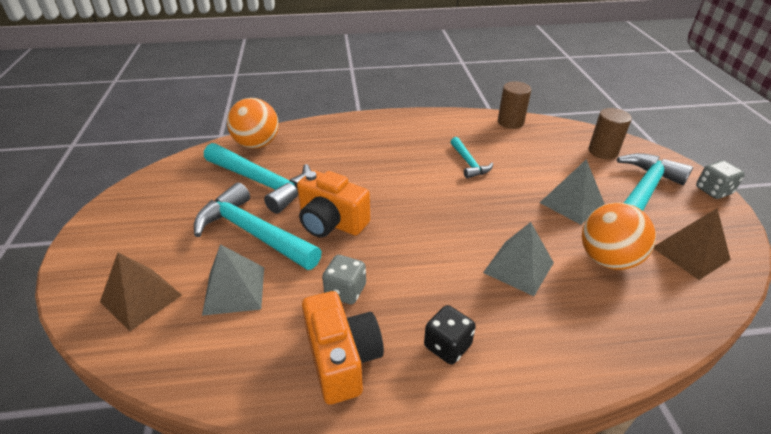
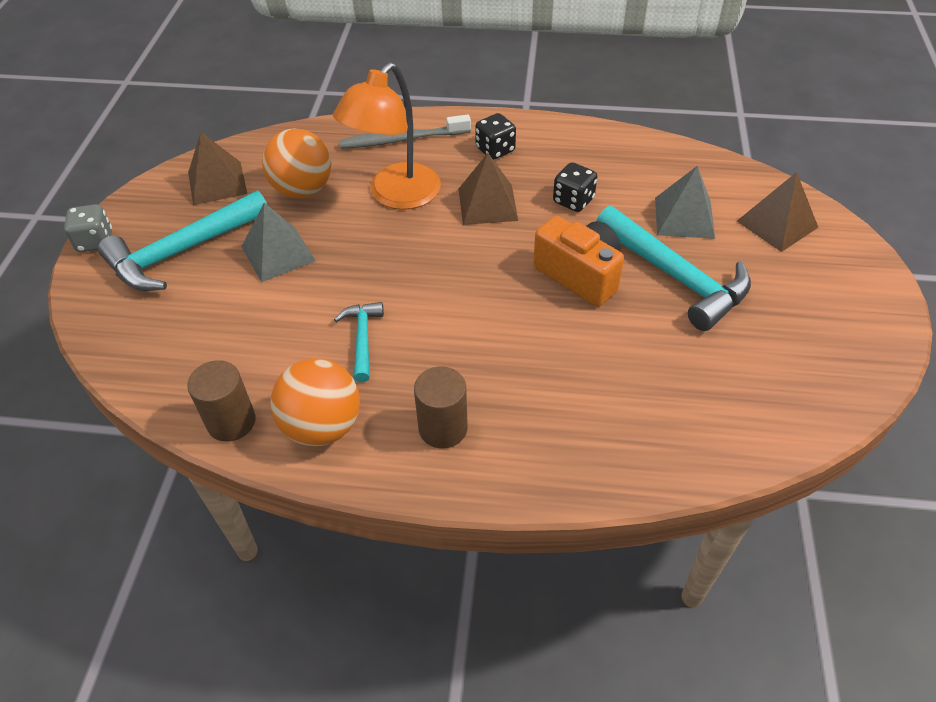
camera: 165 degrees left, 10 degrees up
(257, 144) = (697, 447): orange ball -> orange ball (322, 426)
(262, 182) = (676, 355): turquoise hammer -> none
(342, 359) = (583, 154): orange camera -> none
(345, 291) = (573, 201): grey dice -> black dice
(428, 273) = (488, 204): none -> brown pyramid
(518, 267) = (395, 196): grey pyramid -> orange lamp
(562, 342) = (402, 139): none -> grey toothbrush
(603, 151) = (152, 326): brown cylinder -> brown cylinder (443, 428)

